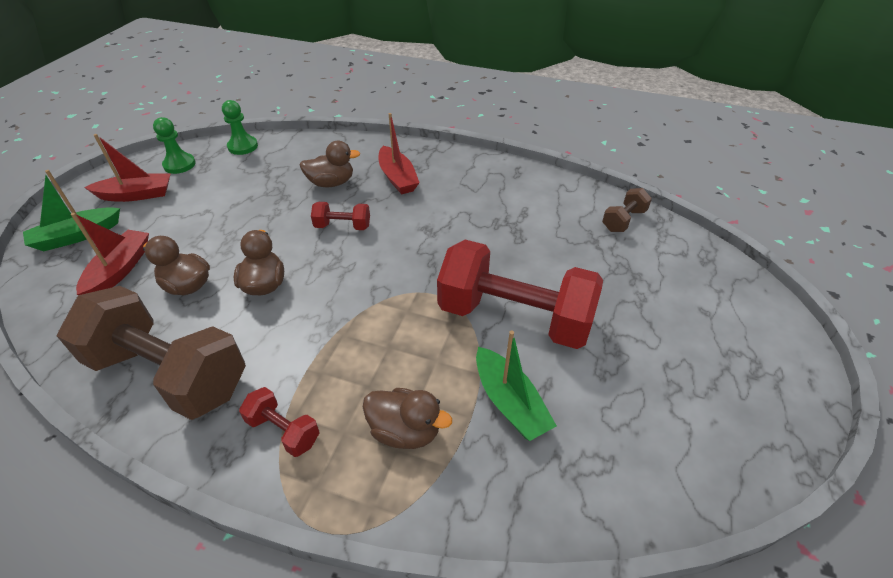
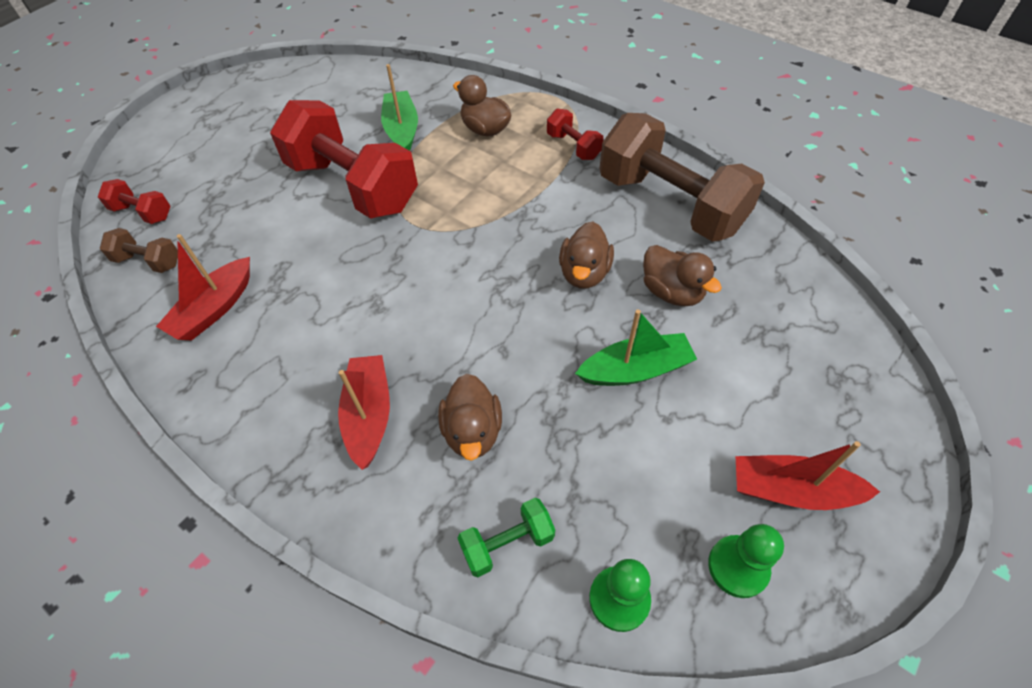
camera: 160 degrees left, 10 degrees up
(76, 236) = (848, 412): green boat -> green boat (635, 369)
(120, 270) = (761, 334): red boat -> red boat (214, 309)
(301, 151) = (507, 543): none -> green dumbbell
(331, 183) = (472, 431): brown duck -> brown duck turned 105 degrees counterclockwise
(343, 226) = (478, 336): red dumbbell -> red dumbbell (142, 213)
(623, 220) = (148, 261): brown dumbbell -> brown dumbbell turned 45 degrees clockwise

